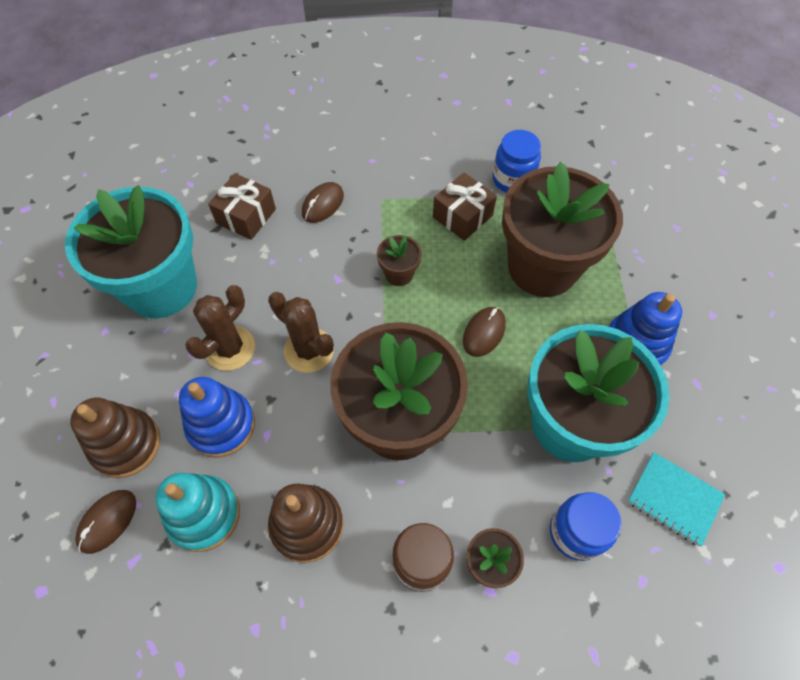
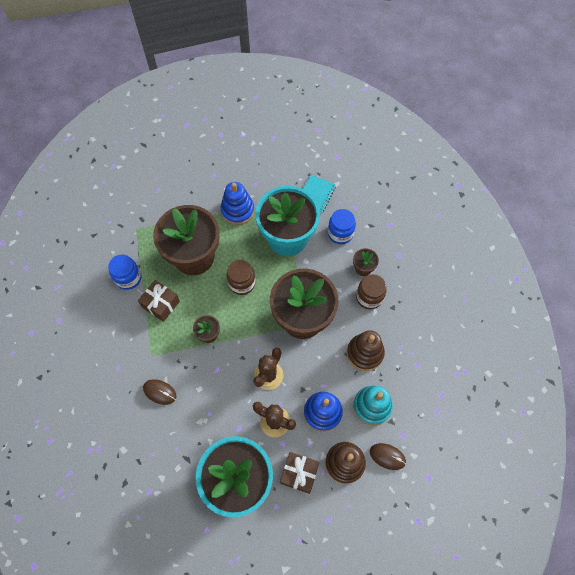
camera: 100 degrees left, 5 degrees up
(246, 216) = (175, 441): brown gift -> brown gift (299, 473)
(484, 333) = (242, 283): brown mouse -> brown jar

